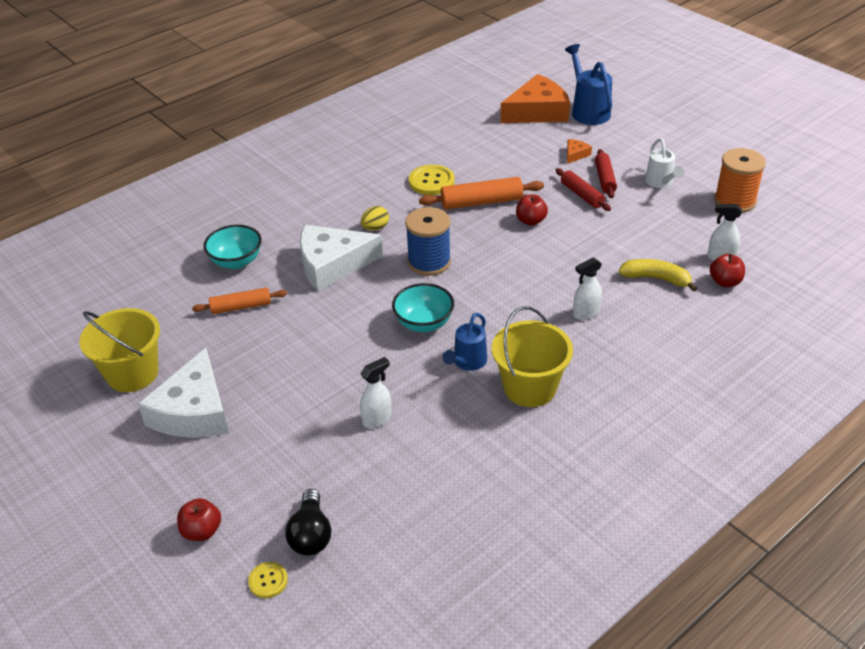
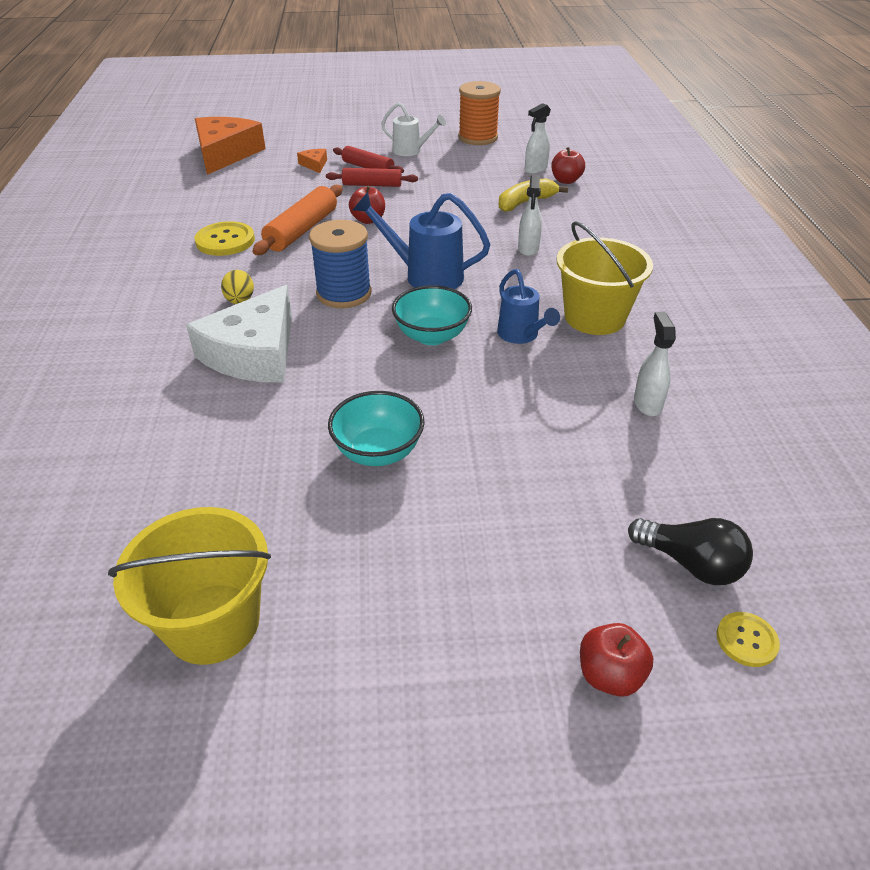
camera: 55 degrees left, 0 degrees up
(194, 411) = (368, 585): white cheese -> none
(236, 261) = (134, 422): turquoise bowl -> turquoise bowl (378, 452)
(241, 307) = (224, 454): orange rolling pin -> none
(377, 418) = (544, 429): white spray bottle -> white spray bottle (647, 403)
(588, 111) = (268, 136): blue watering can -> blue watering can (426, 276)

